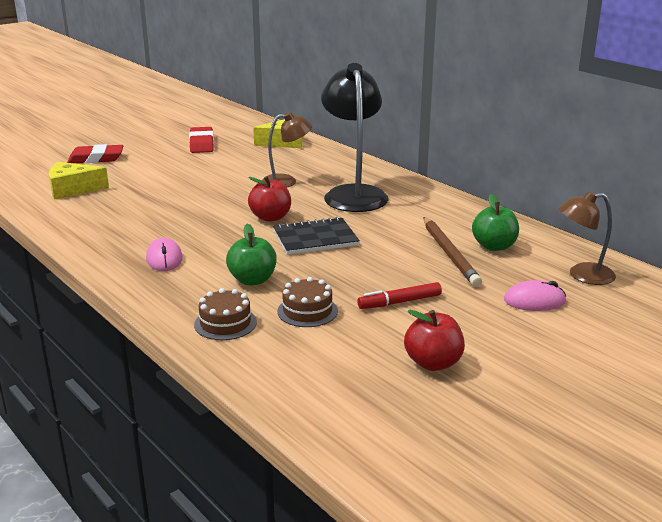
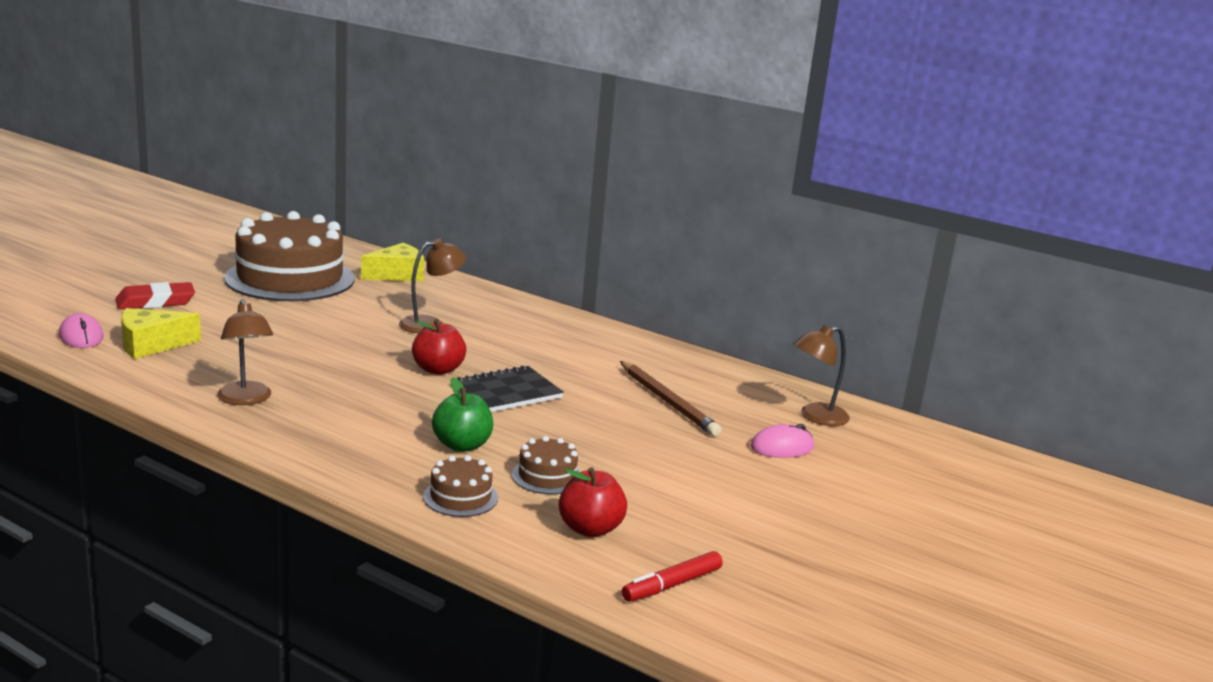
camera: 20 degrees left, 5 degrees down
(112, 233) = (246, 399): none -> brown lamp
(164, 259) = (336, 427): pink mouse -> pink mouse (81, 336)
(201, 144) = (290, 278): red eraser -> brown cake
(354, 194) = (521, 337): black lamp -> none
(399, 302) = (643, 459): red marker -> red marker (672, 585)
(433, 363) = (713, 520): red apple -> red apple (590, 529)
(494, 246) = (710, 391): green apple -> none

